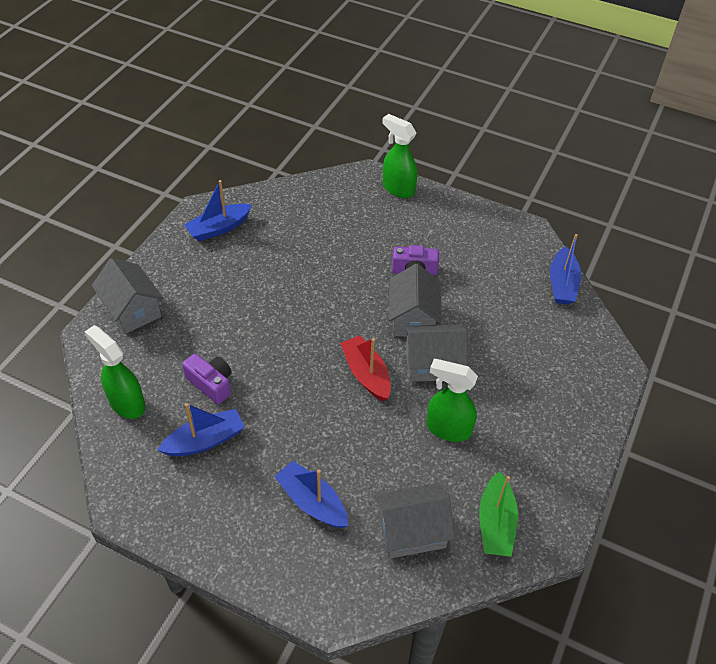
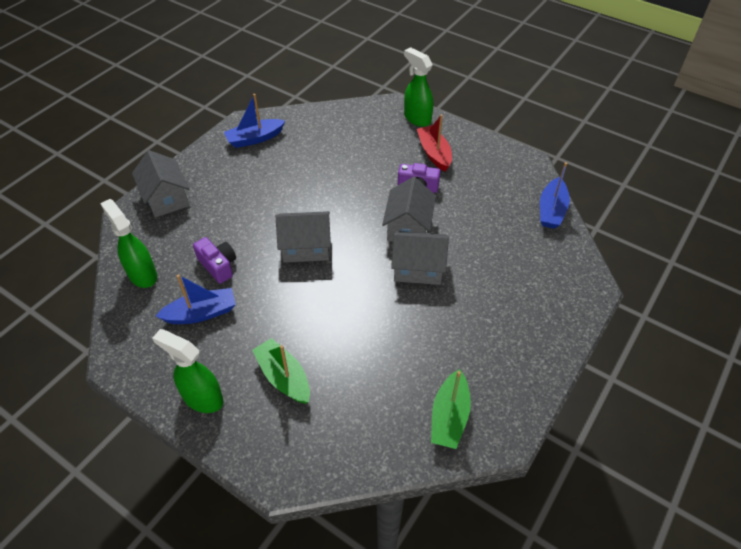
camera: 10 degrees right, 0 degrees up
(312, 502) = (284, 377): blue boat -> green boat
(366, 374) = (356, 271): red boat -> red boat (434, 153)
(411, 531) = (369, 414): grey house -> grey house (306, 247)
(447, 429) = (421, 326): green spray bottle -> green spray bottle (202, 398)

